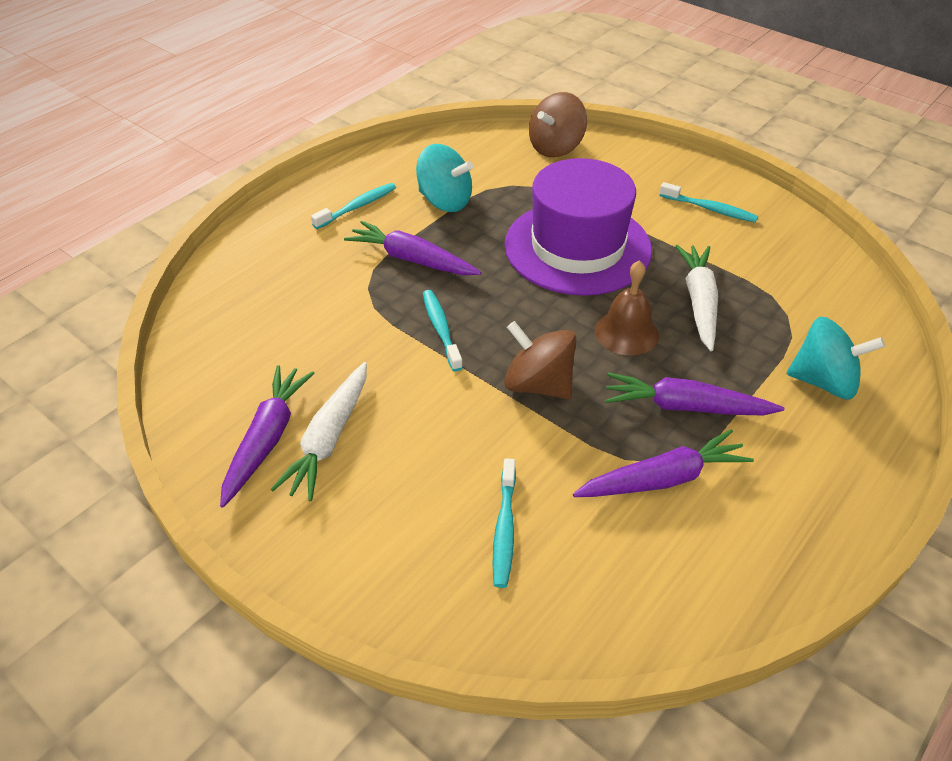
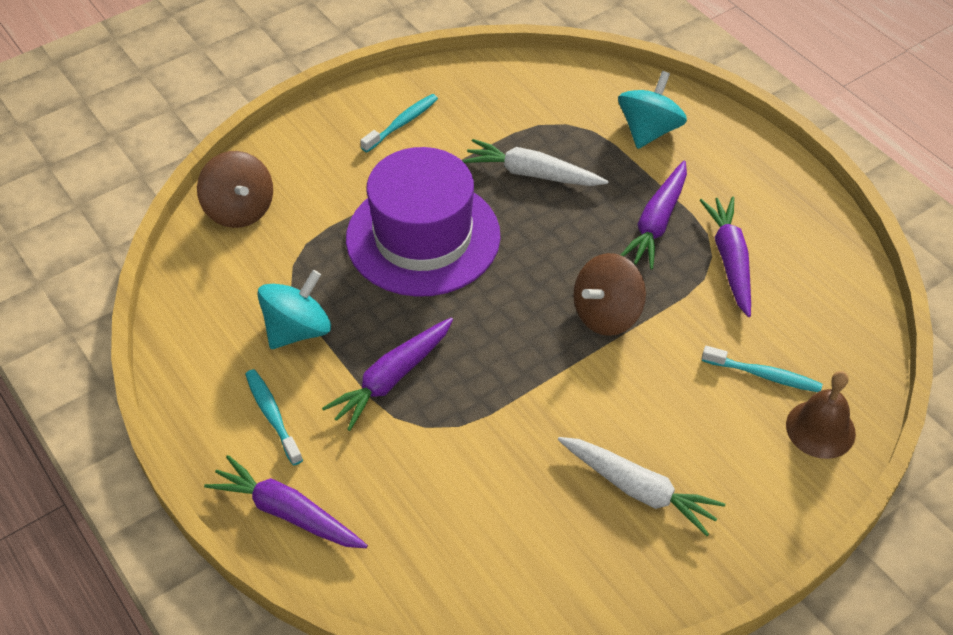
camera: 75 degrees left, 5 degrees up
(267, 439) = (627, 543): purple carrot -> purple carrot (287, 512)
(441, 329) = (511, 373): turquoise toothbrush -> none
(626, 332) = (557, 234): brown bell -> brown bell (820, 429)

